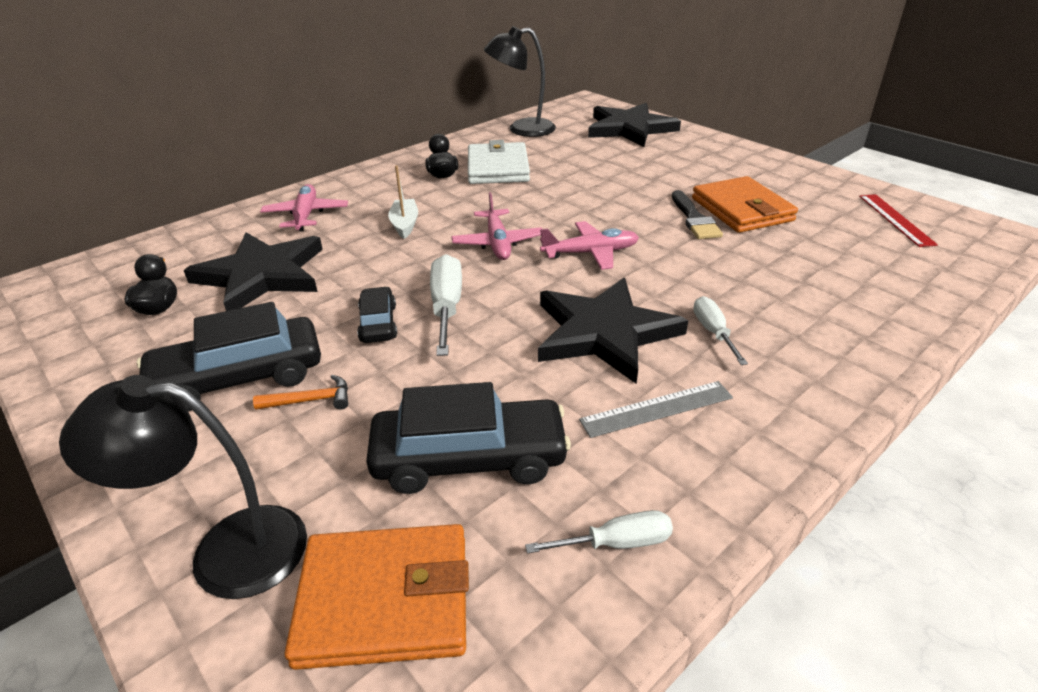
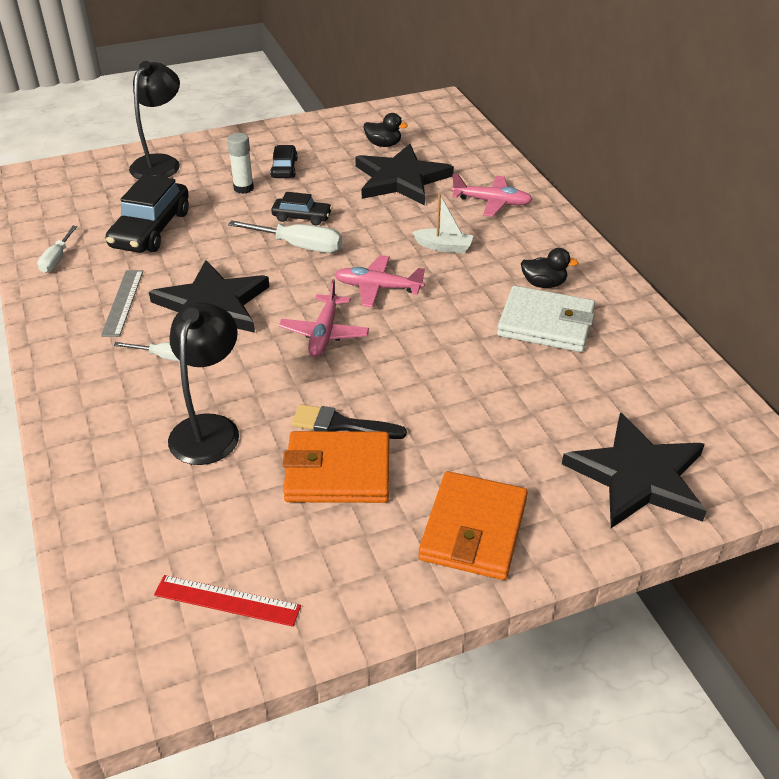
camera: 110 degrees right, 5 degrees up
(239, 378) = (284, 168): black car -> black car, size x0.54
(310, 400) = (243, 188): orange hammer -> white glue stick
(384, 600) = (96, 196): orange wallet -> orange wallet (473, 529)
(522, 129) = (669, 371): black lamp -> black lamp (209, 428)

